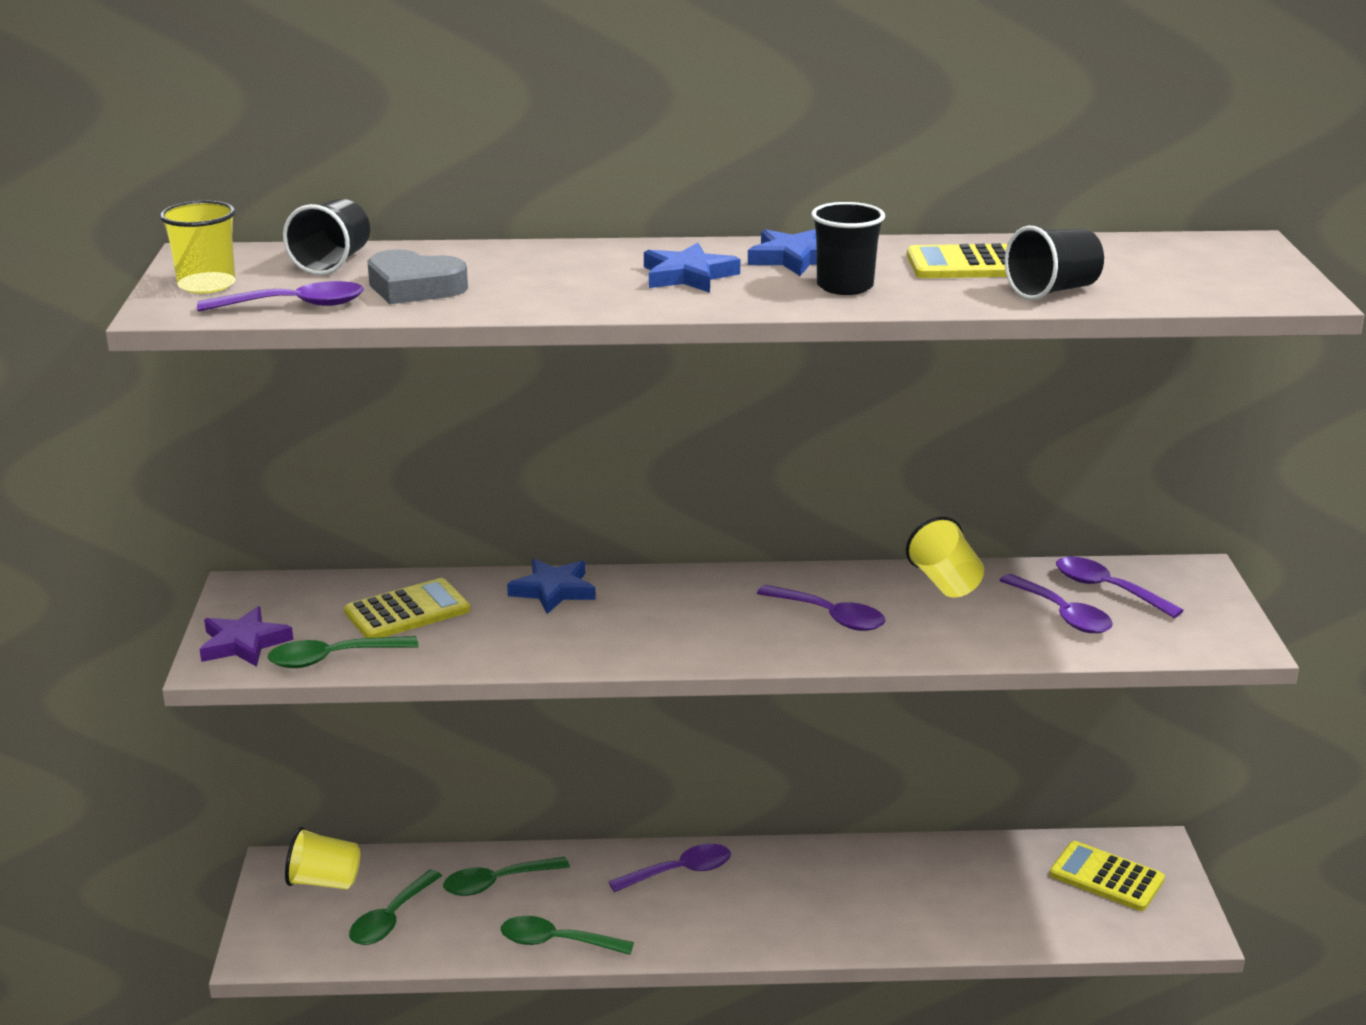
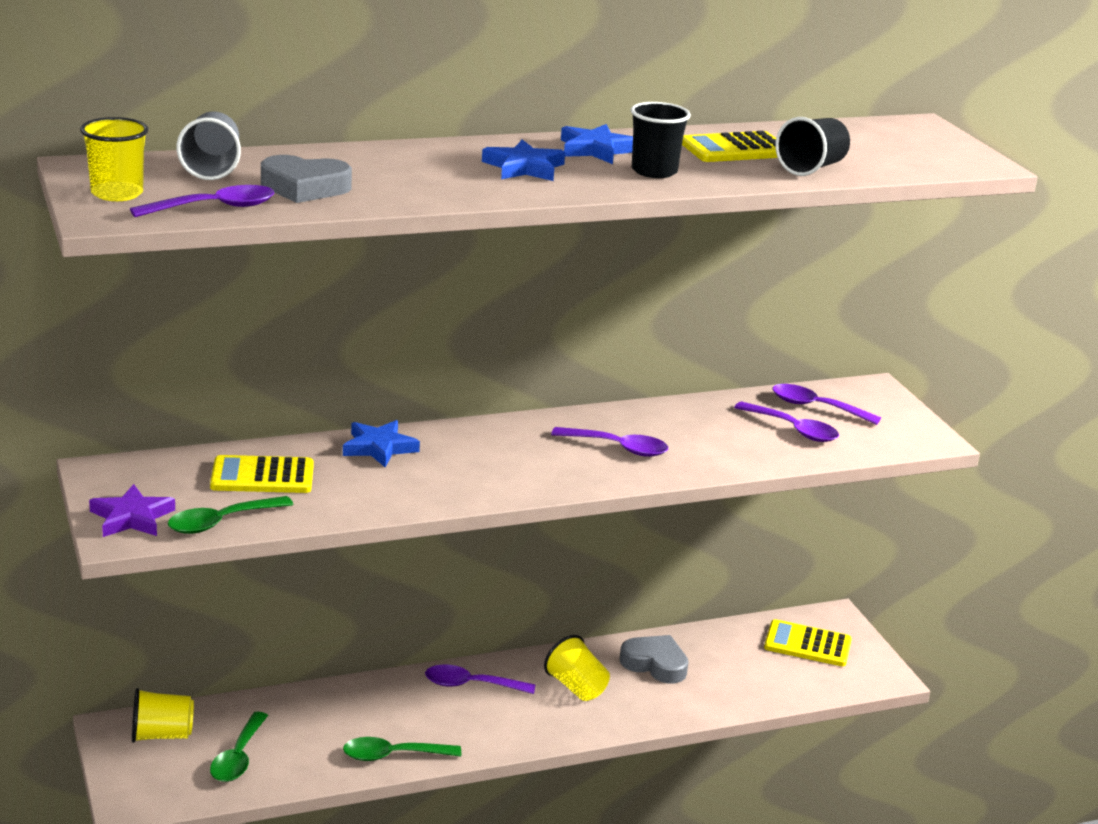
camera: 20 degrees left, 0 degrees up
(332, 262) = (212, 168): black cup -> grey cup
(407, 611) = (262, 476): yellow calculator -> yellow calculator turned 135 degrees counterclockwise
(496, 883) = (318, 715): green spoon -> none
(680, 871) = (471, 685): purple spoon -> purple spoon turned 135 degrees counterclockwise
(906, 876) = (655, 664): none -> grey heart
(945, 583) = (692, 413): yellow cup -> yellow cup (576, 687)

